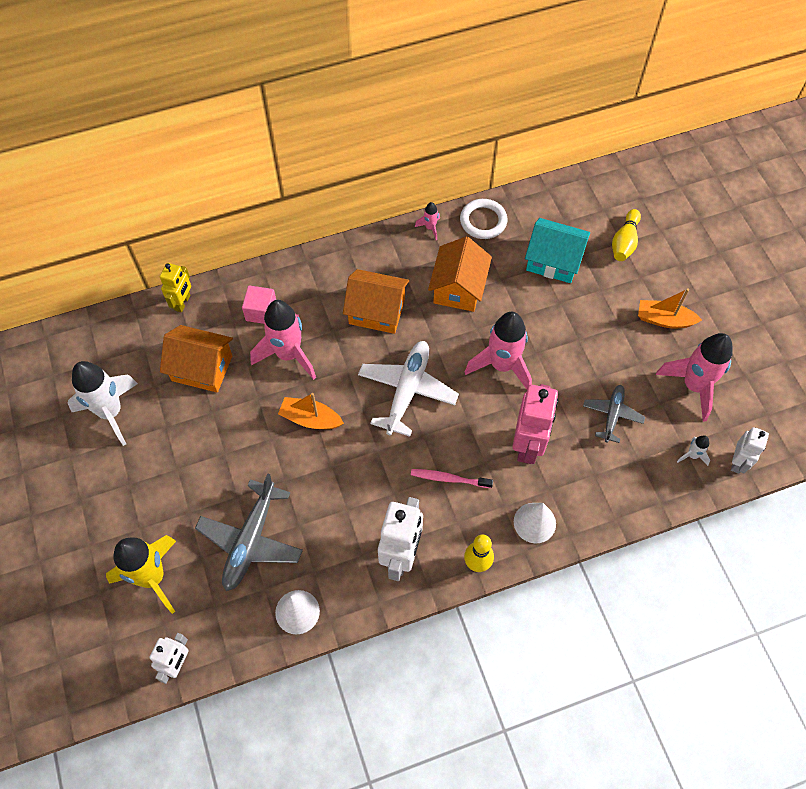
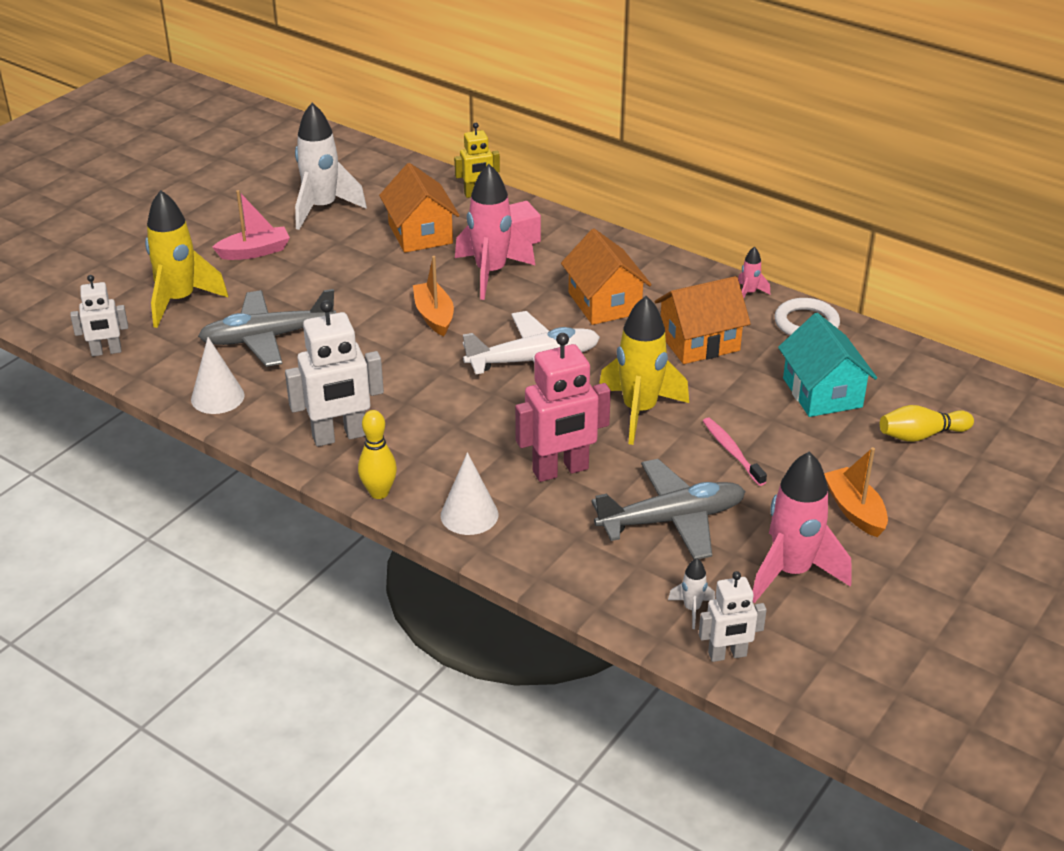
camera: 55 degrees right, 25 degrees down
(130, 490) = (255, 252): none -> pink boat
(449, 479) = (460, 432): pink toothbrush -> pink toothbrush (732, 451)
(502, 365) = (639, 411): pink rocket -> yellow rocket
(612, 415) = (672, 519): grey plane -> grey plane, size x1.68

